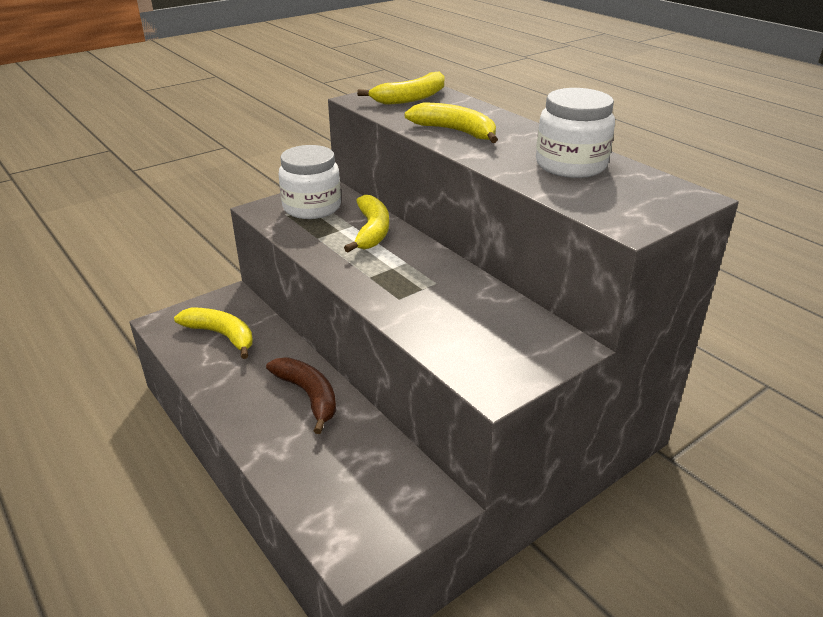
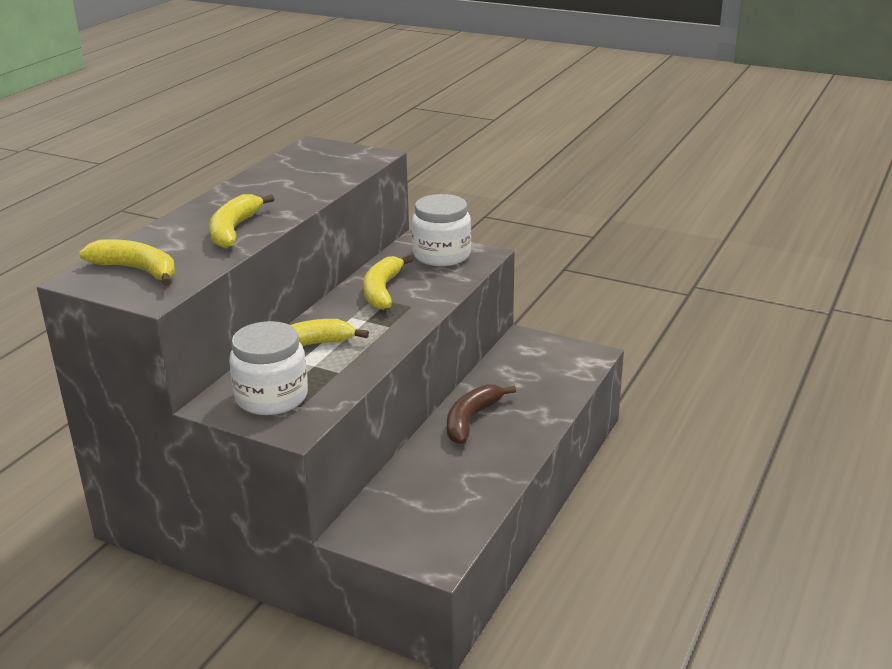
camera: 115 degrees left, 5 degrees down
(222, 335) = (428, 505): yellow banana -> yellow banana (382, 290)
(570, 165) = (284, 180): white jar -> white jar (442, 255)

